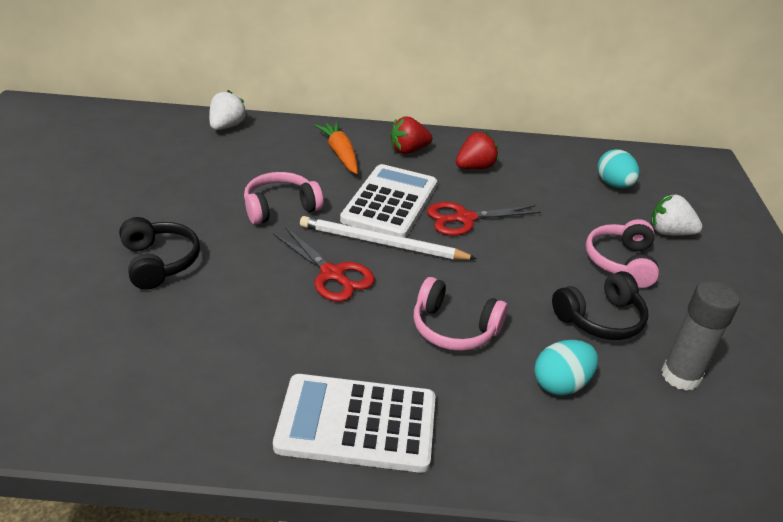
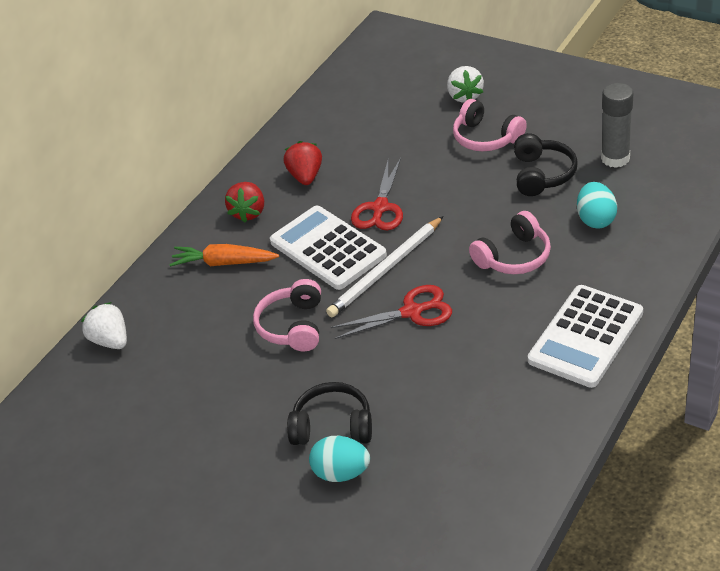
camera: 55 degrees left, 5 degrees up
(614, 185) = (384, 100): turquoise egg -> turquoise egg (341, 473)
(669, 232) = (464, 96): white strawberry -> white strawberry turned 60 degrees counterclockwise

